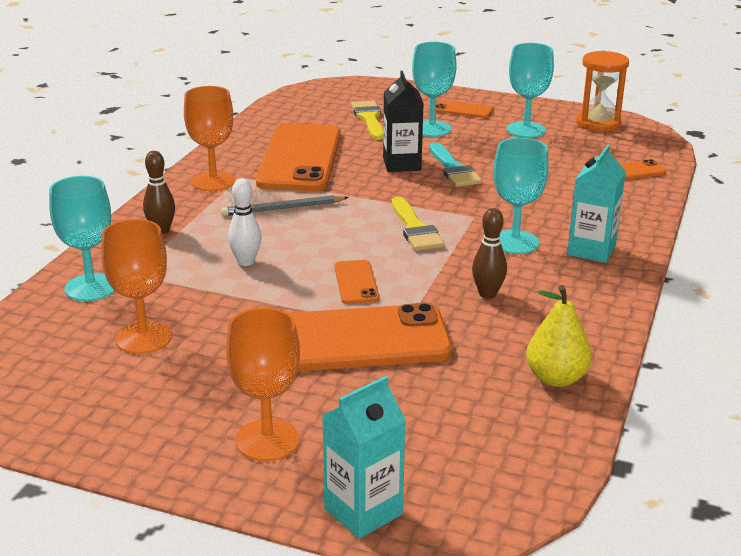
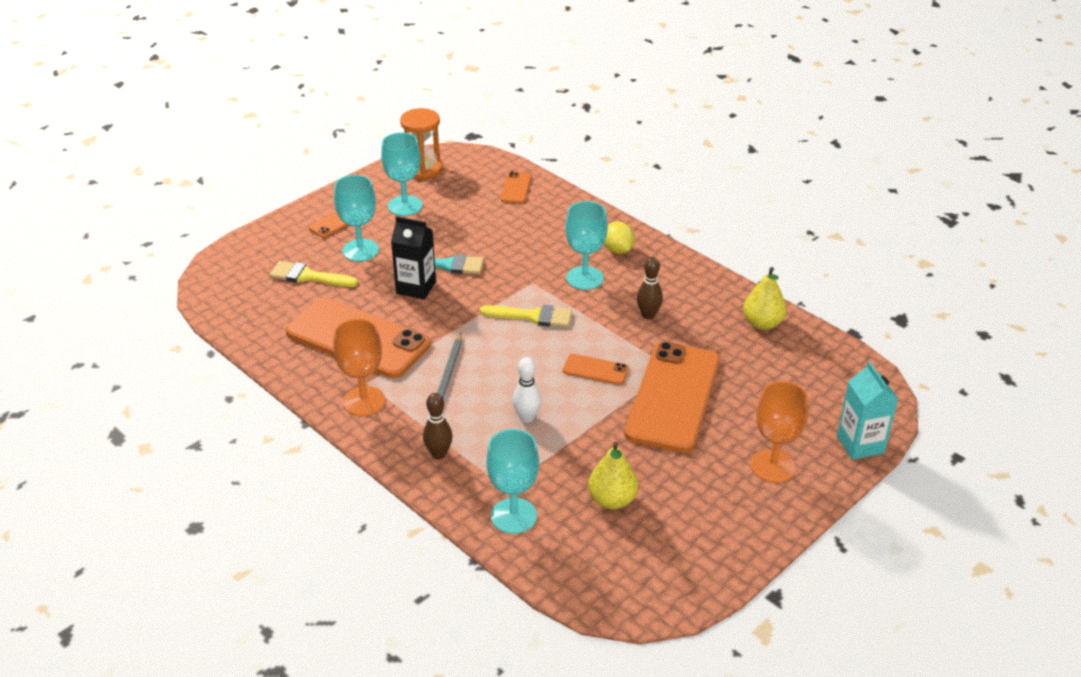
camera: 65 degrees left, 10 degrees up
(143, 338) = (612, 500): orange goblet -> yellow pear
(591, 250) = (618, 250): turquoise carton -> yellow lemon

